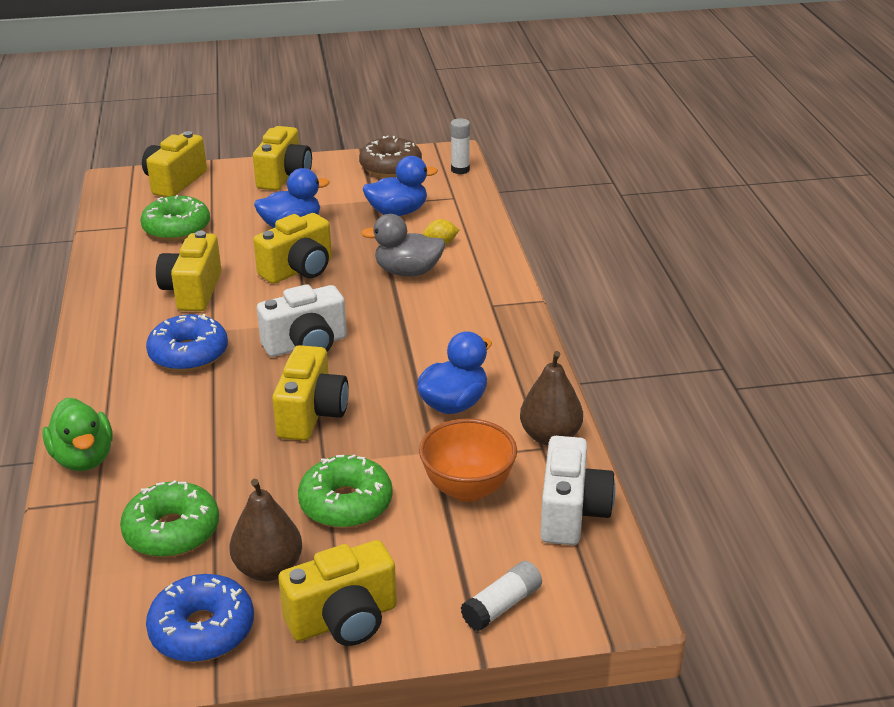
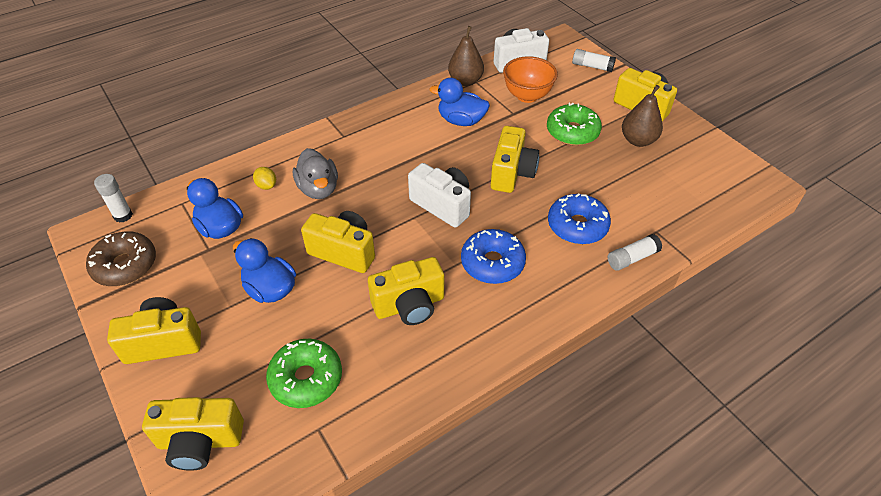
camera: 115 degrees left, 15 degrees up
(83, 458) = (632, 258): green duck -> white glue stick
(172, 531) = (648, 186): green donut -> none
(202, 630) = (692, 146): blue donut -> blue donut (577, 226)
(312, 414) = (512, 173): yellow camera -> yellow camera turned 120 degrees clockwise

